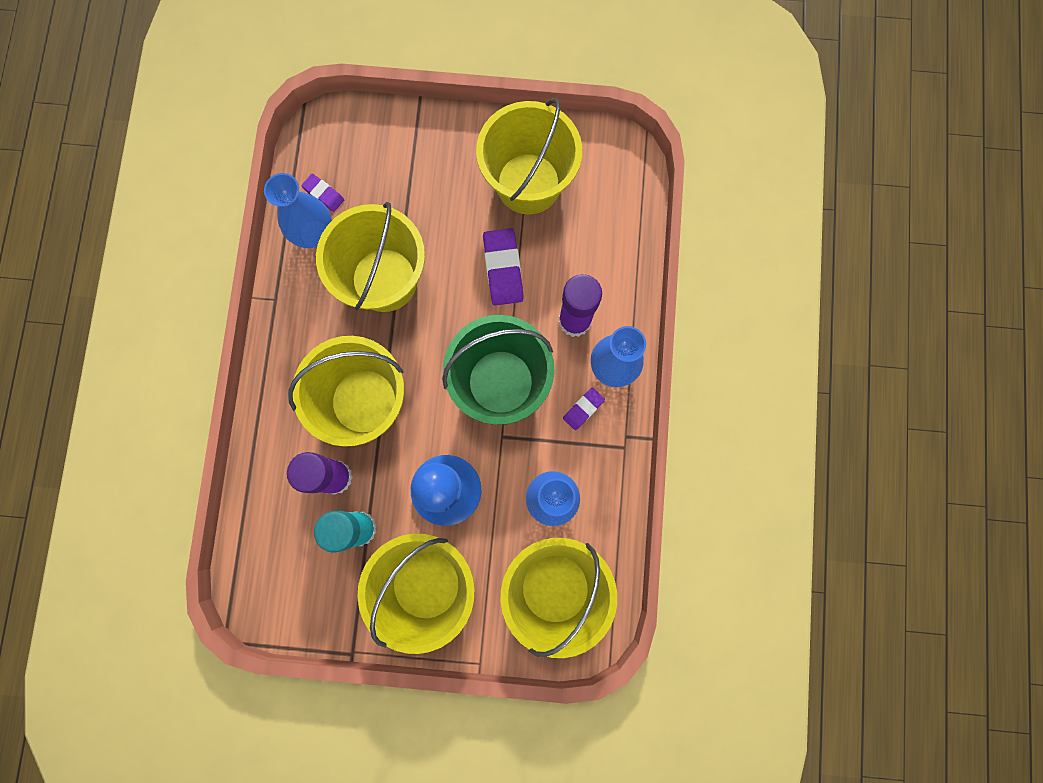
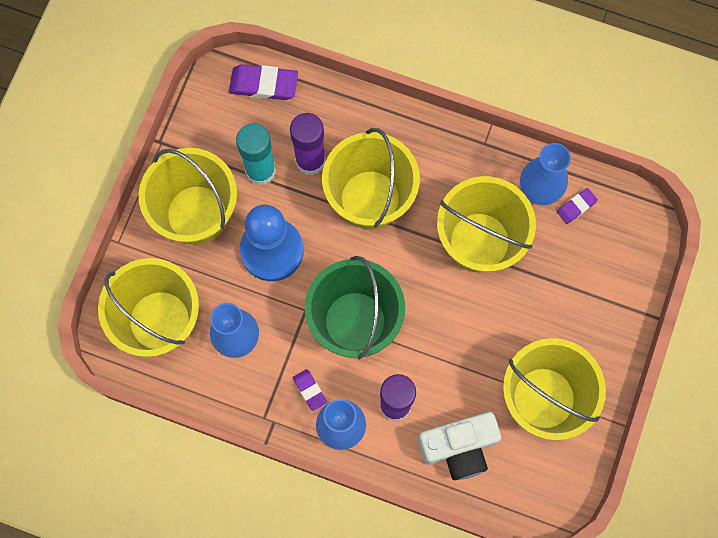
camera: 105 degrees right, 5 degrees down
(503, 269) = (463, 352): purple eraser -> purple eraser (264, 84)
(598, 250) = (459, 447): none -> white camera

